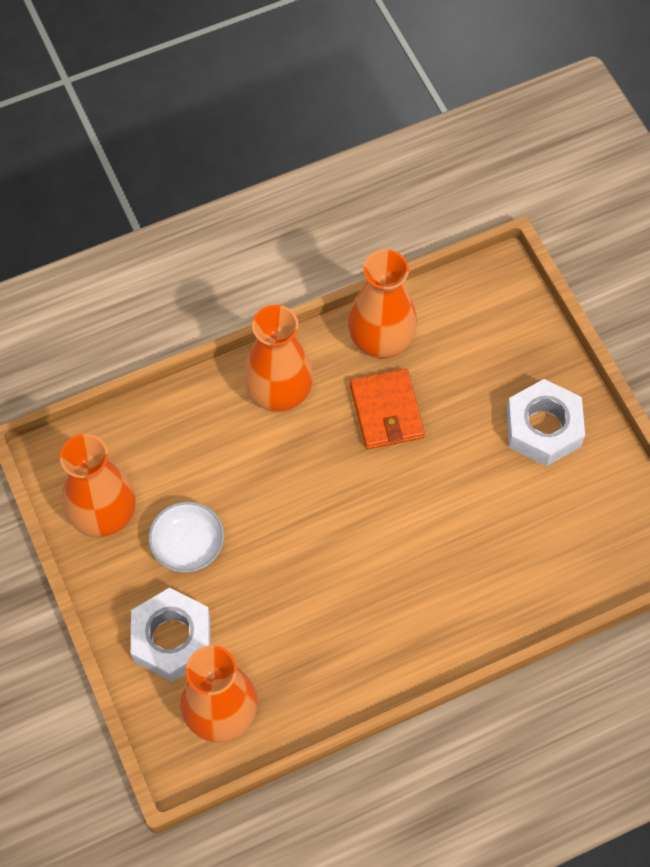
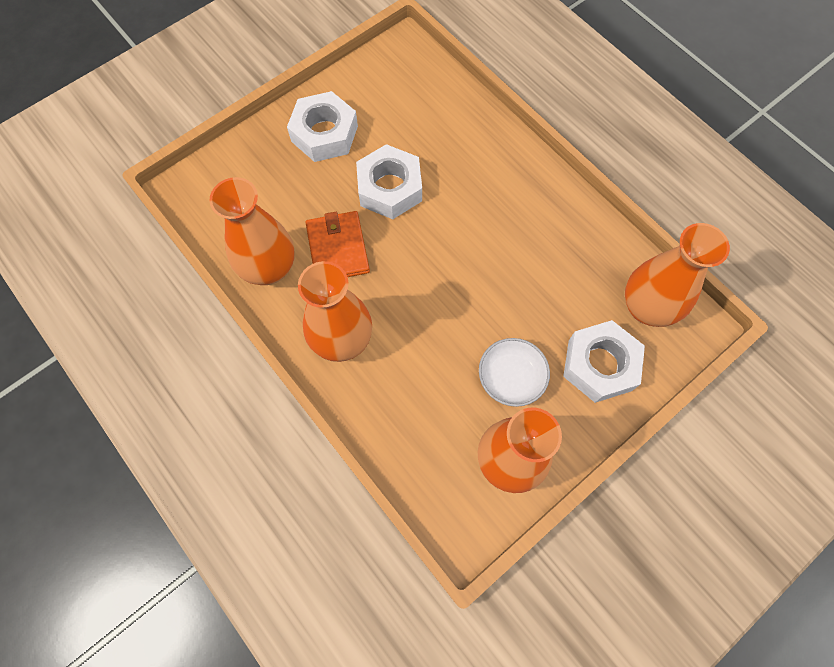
camera: 105 degrees left, 5 degrees up
(386, 411) = (337, 248): orange wallet -> orange wallet turned 75 degrees counterclockwise
(450, 481) = (389, 188): none -> white nut

